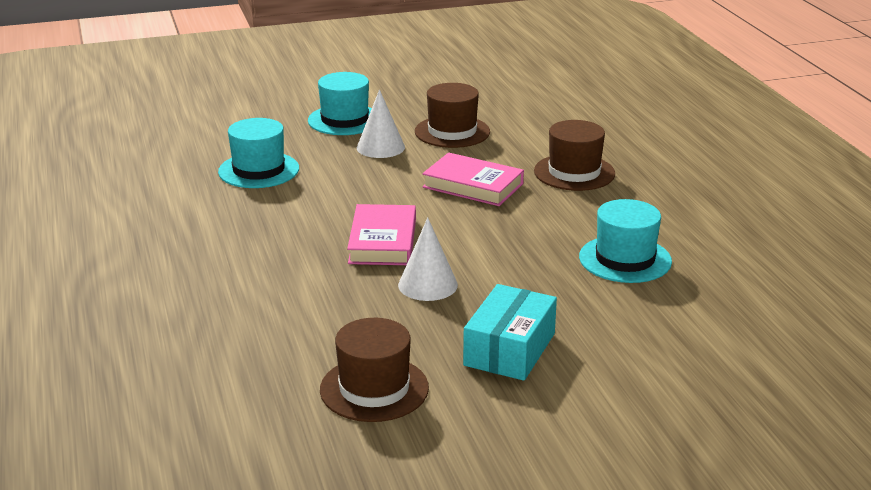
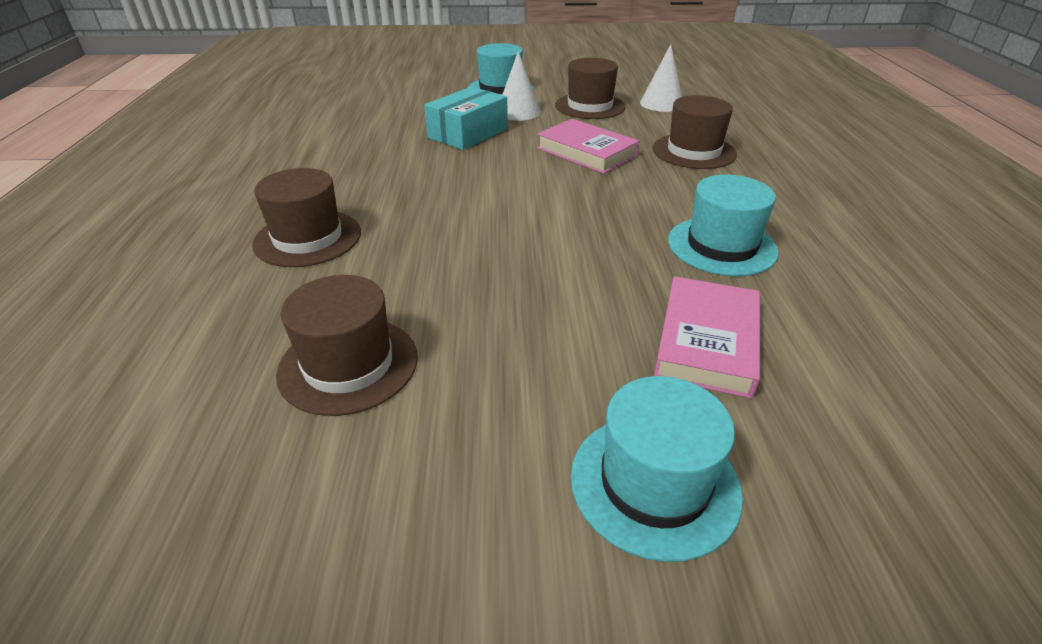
camera: 15 degrees right, 10 degrees up
(258, 170) = (400, 119): turquoise hat -> turquoise hat (654, 483)
(262, 302) = (308, 238): none -> brown hat
(383, 241) = (469, 193): pink book -> pink book (707, 342)
(427, 285) = (487, 244): white cone -> white cone (661, 103)
(509, 349) = (539, 338): turquoise box -> turquoise box (468, 133)

